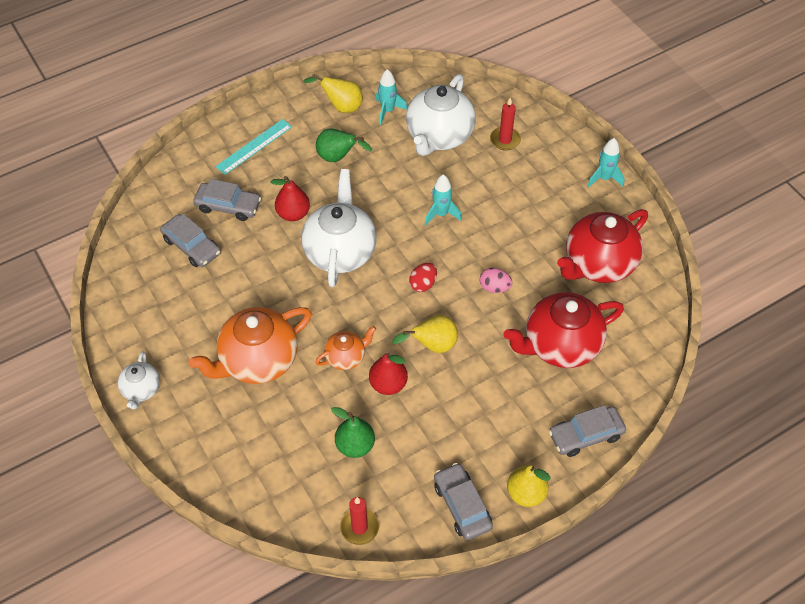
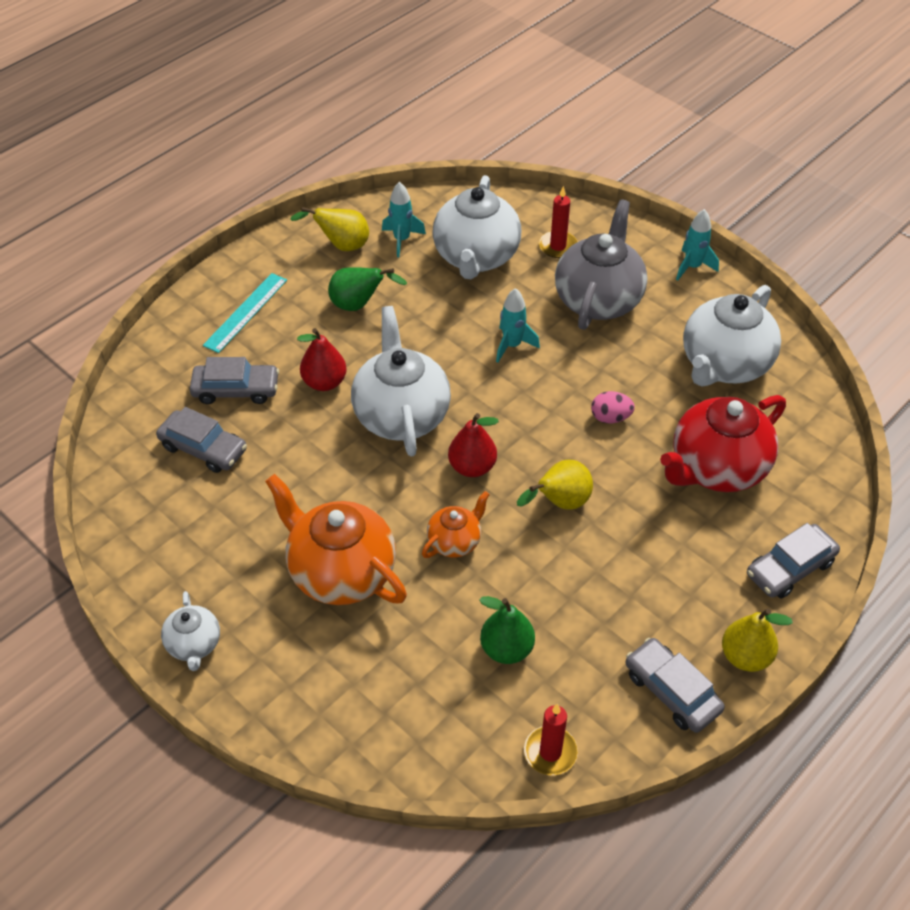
camera: 15 degrees left, 5 degrees down
(258, 361) = (340, 572): orange teapot -> orange teapot turned 90 degrees clockwise
(388, 384) = (521, 562): red pear -> red pear (472, 467)
(423, 284) = (520, 432): red egg -> none
(520, 190) = (598, 299): none -> grey teapot
(598, 264) = (724, 365): red teapot -> white teapot

